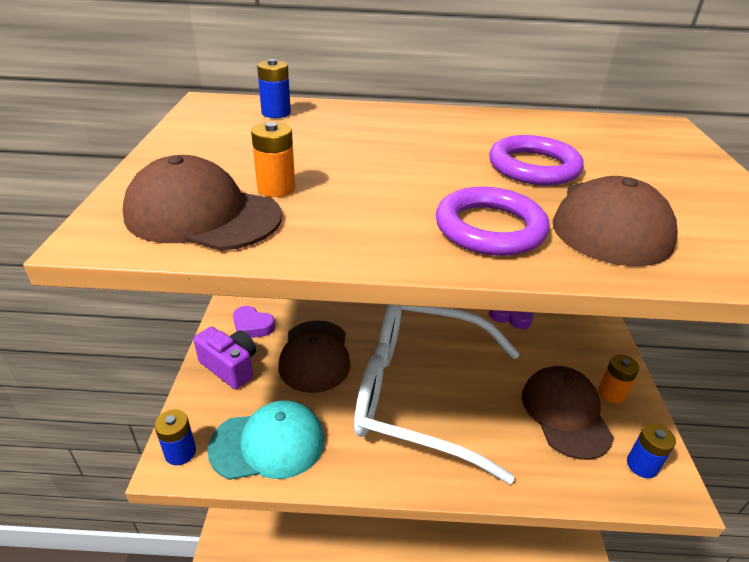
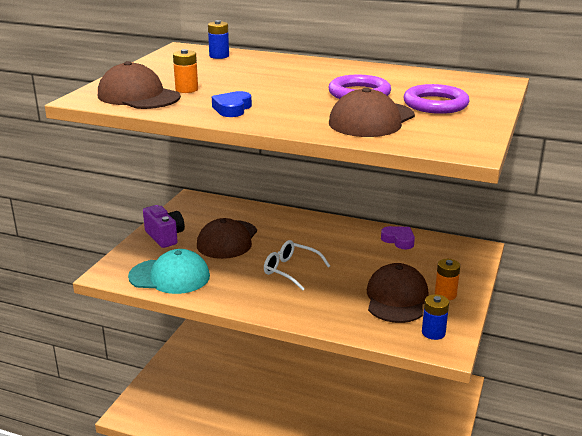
camera: 20 degrees right, 10 degrees down
(180, 452) = (112, 271): blue battery -> none
(252, 326) = (191, 218): purple heart -> none
(385, 226) = (232, 109): none -> blue heart
(419, 393) = (290, 270): white glasses -> white glasses, size x0.42
(490, 228) = (292, 115): purple ring -> purple ring (435, 104)

